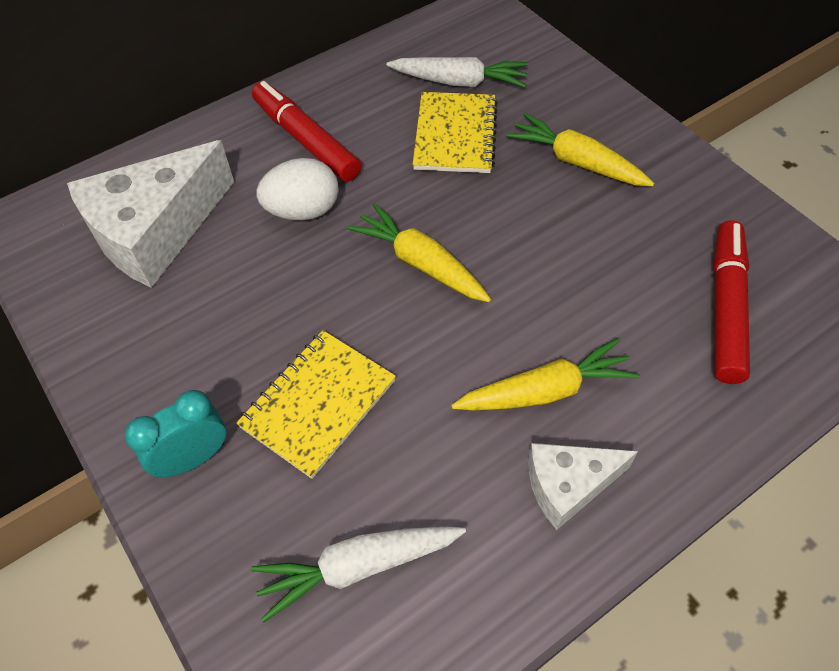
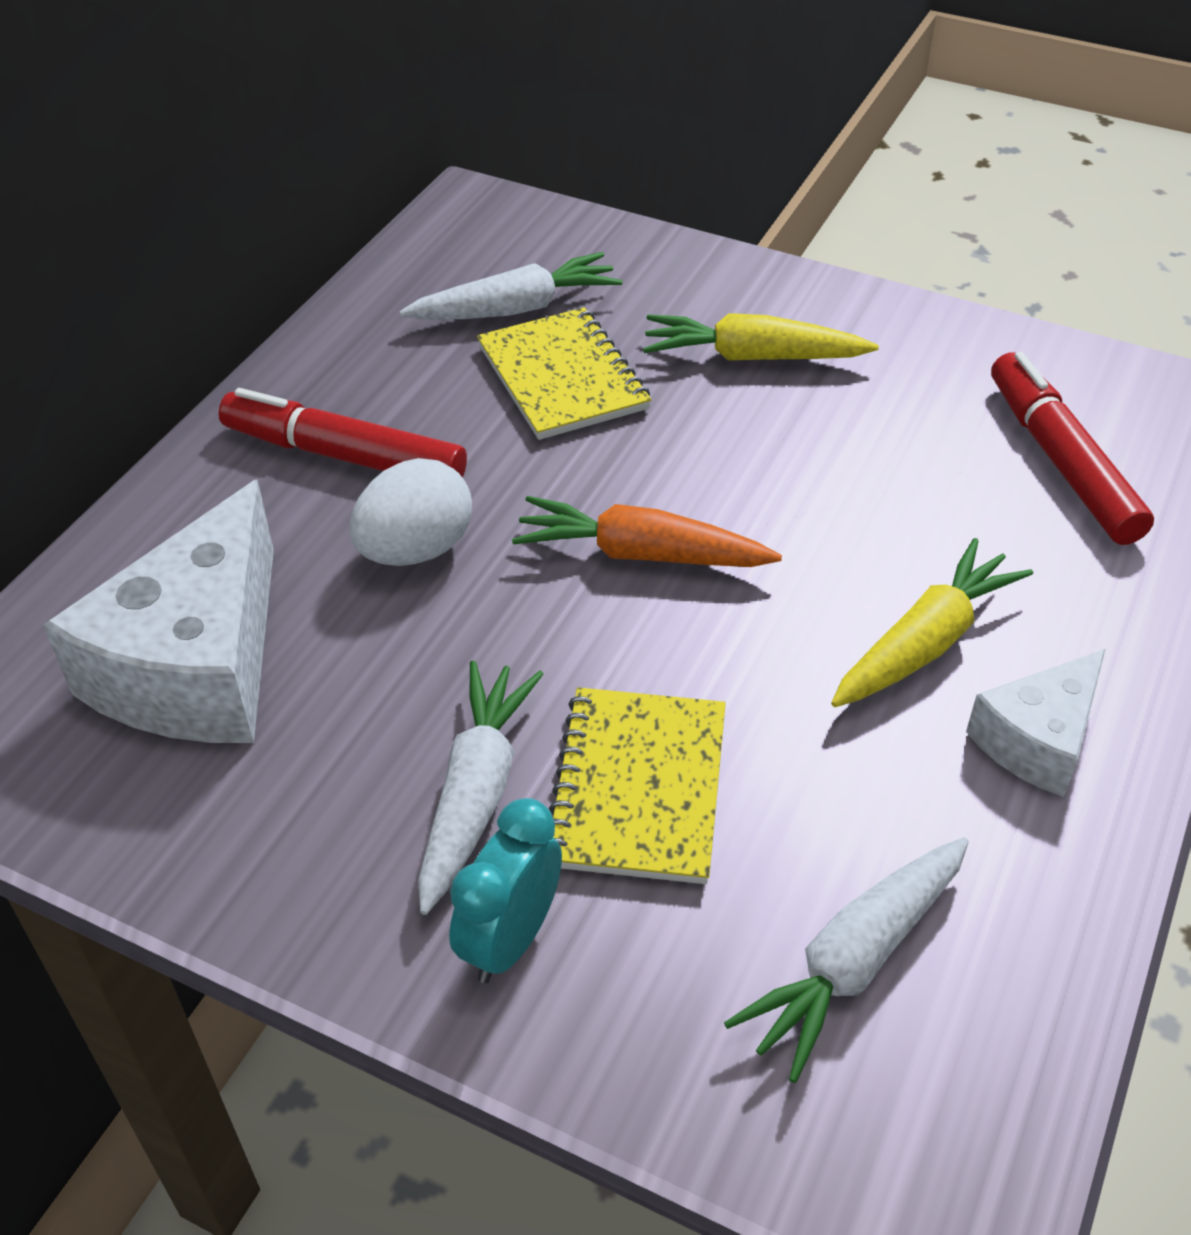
camera: 30 degrees left, 10 degrees down
(235, 366) = (475, 793): none -> white carrot
(420, 263) = (641, 554): yellow carrot -> orange carrot

